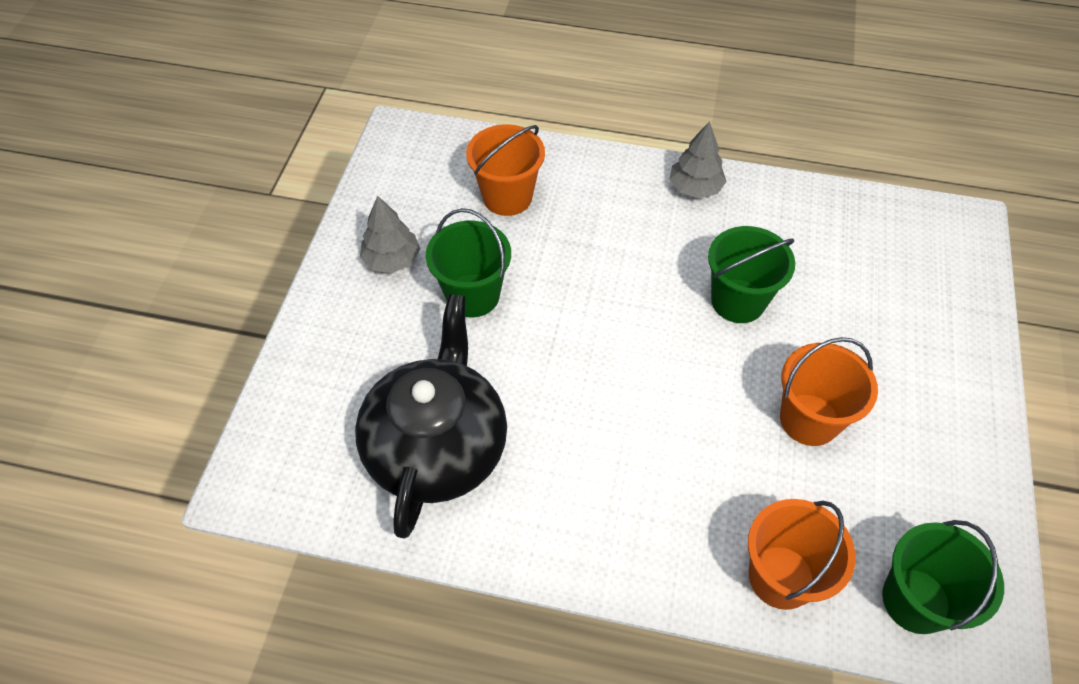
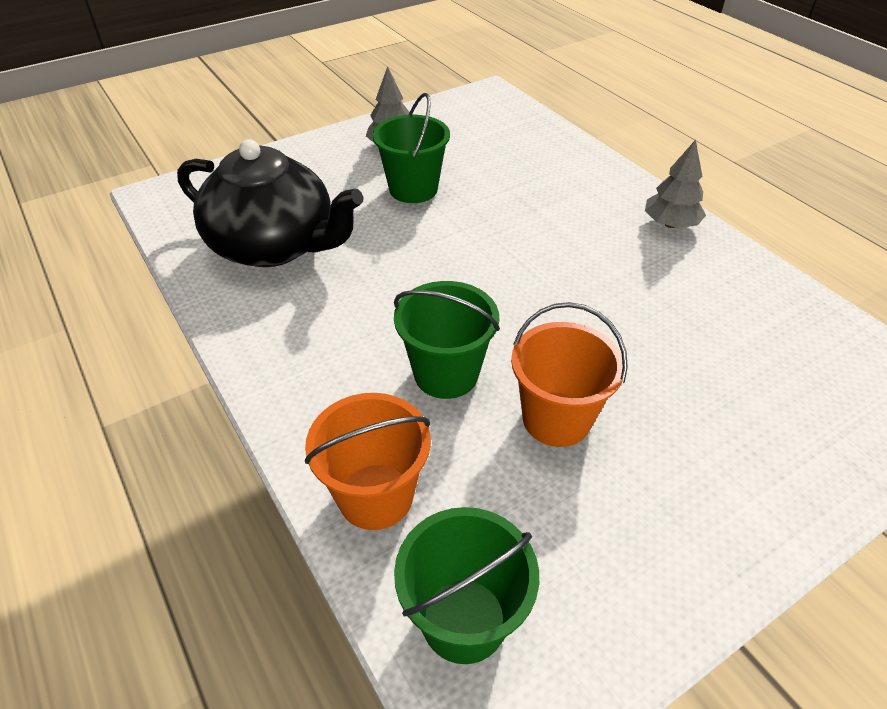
camera: 45 degrees right, 10 degrees down
(437, 446) = (275, 245): black teapot -> black teapot turned 60 degrees clockwise
(507, 197) = (513, 155): orange bucket -> none
(738, 301) = (606, 307): green bucket -> green bucket (446, 374)

